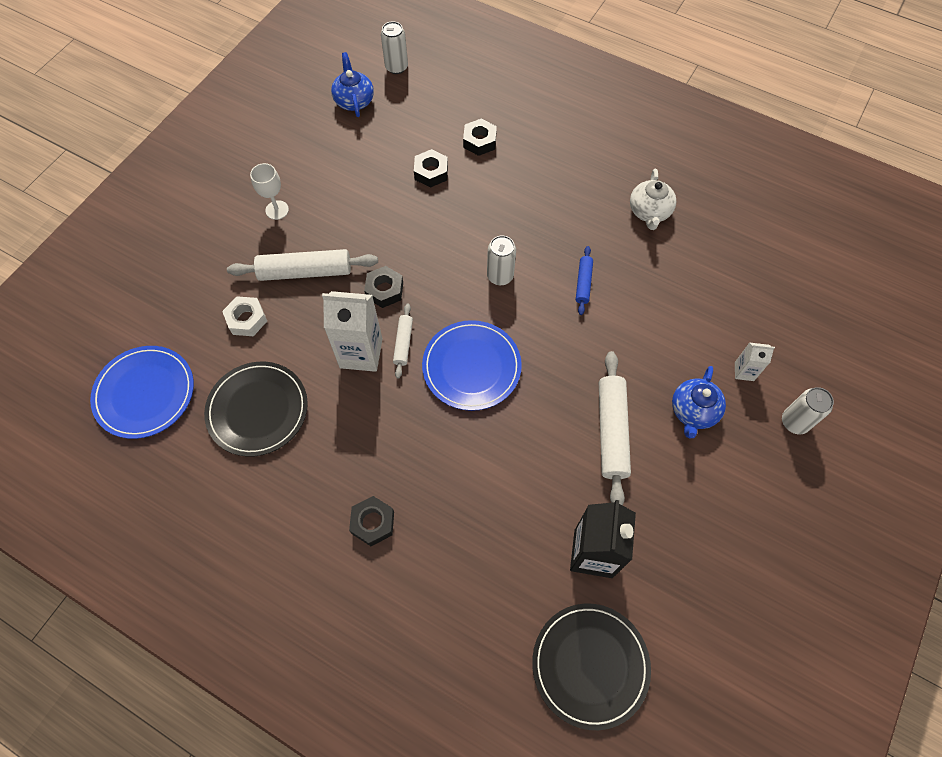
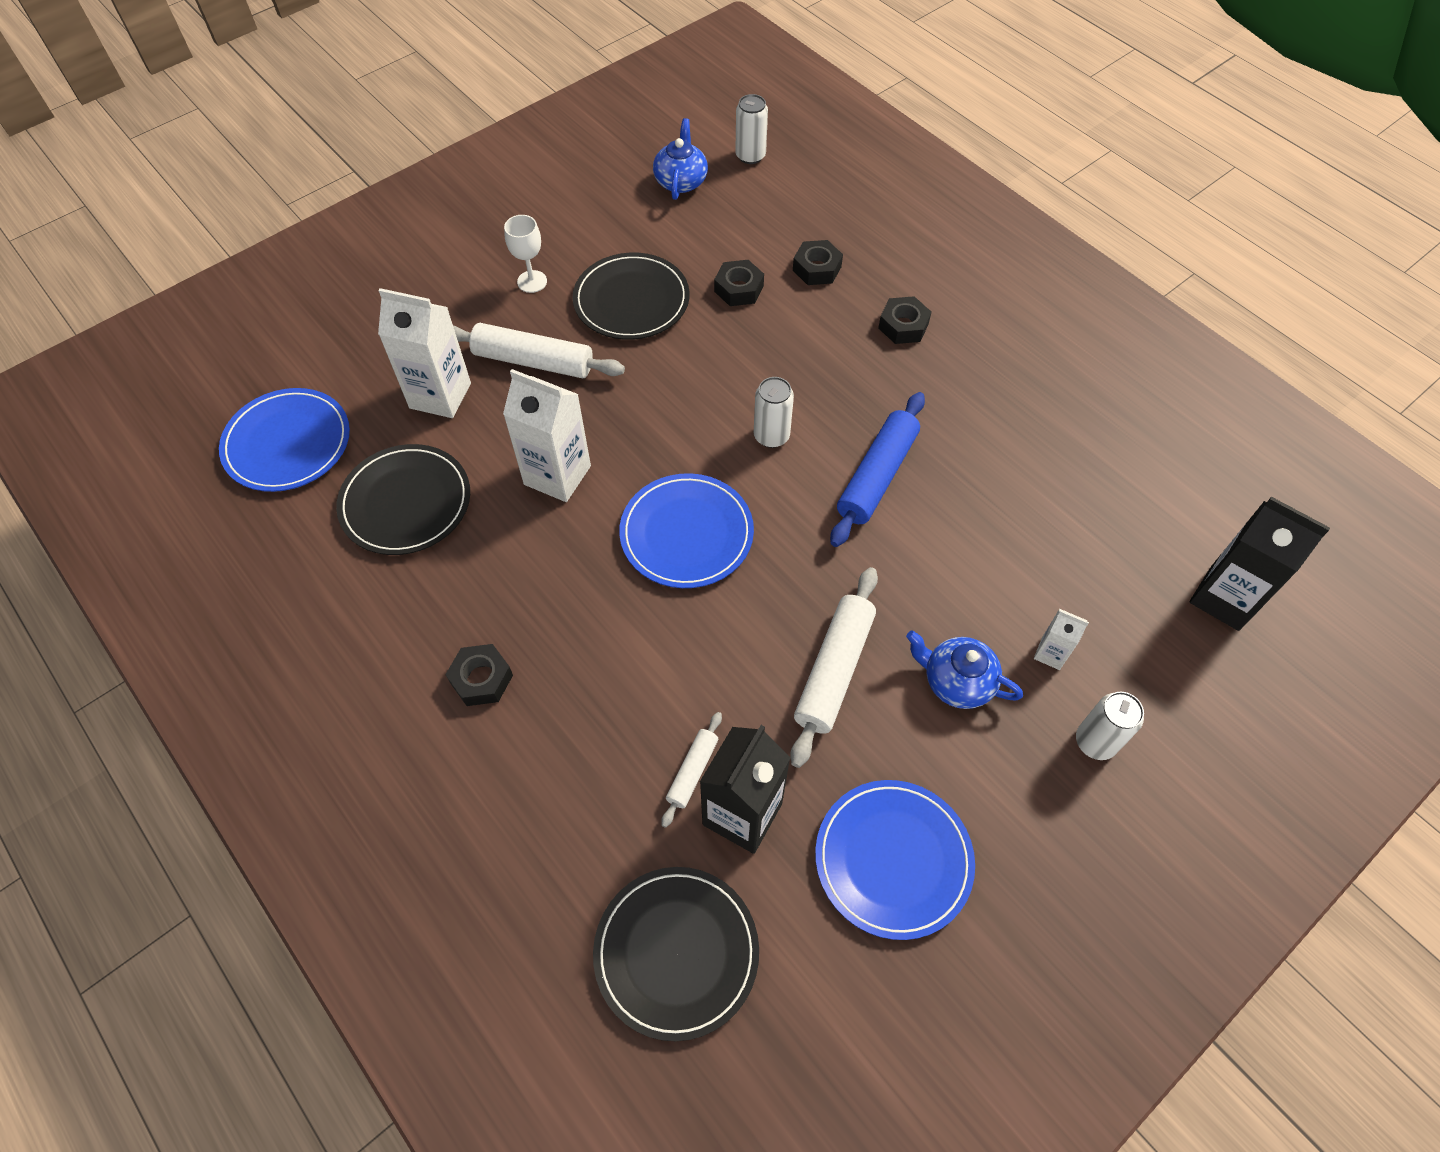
camera: 20 degrees right, 5 degrees down
(247, 319) = (440, 395): white nut -> white carton
(357, 203) = (631, 300): none -> black plate
(384, 290) = (619, 410): black nut -> black nut (903, 326)
(403, 343) = (614, 479): white rolling pin -> white rolling pin (692, 771)
(583, 283) = (877, 476): blue rolling pin -> blue rolling pin, size x1.87
(649, 212) = (1005, 414): white teapot -> none
(693, 411) = (956, 681): blue teapot -> blue teapot turned 75 degrees clockwise
(702, 548) = (893, 859): none -> blue plate
(834, 297) = (1224, 598): none -> black carton

